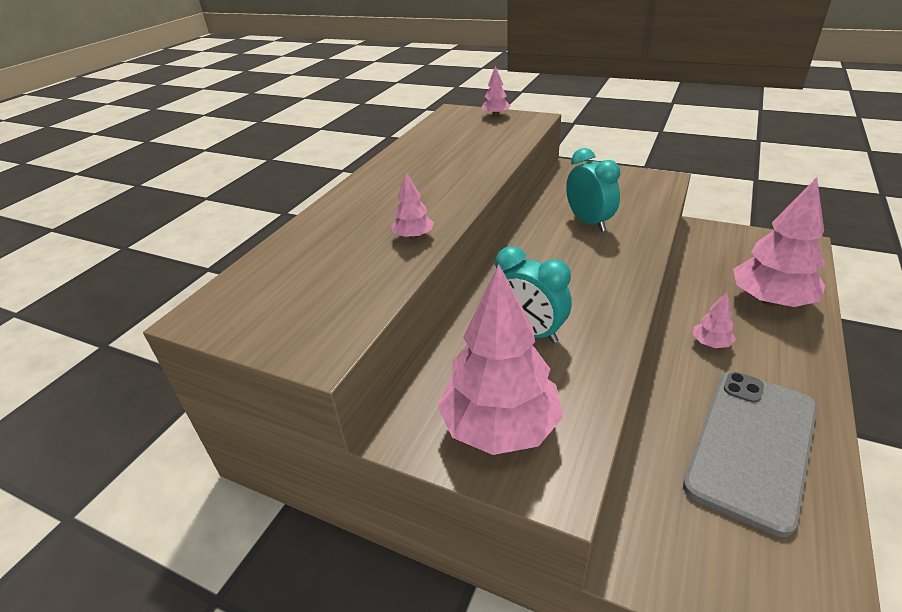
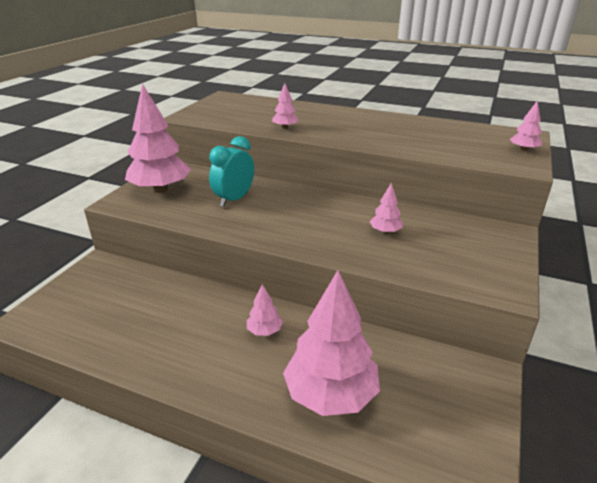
camera: 85 degrees right, 5 degrees down
(589, 222) = (385, 231): turquoise clock -> pink tree
(751, 445) = (151, 326): grey phone -> none

